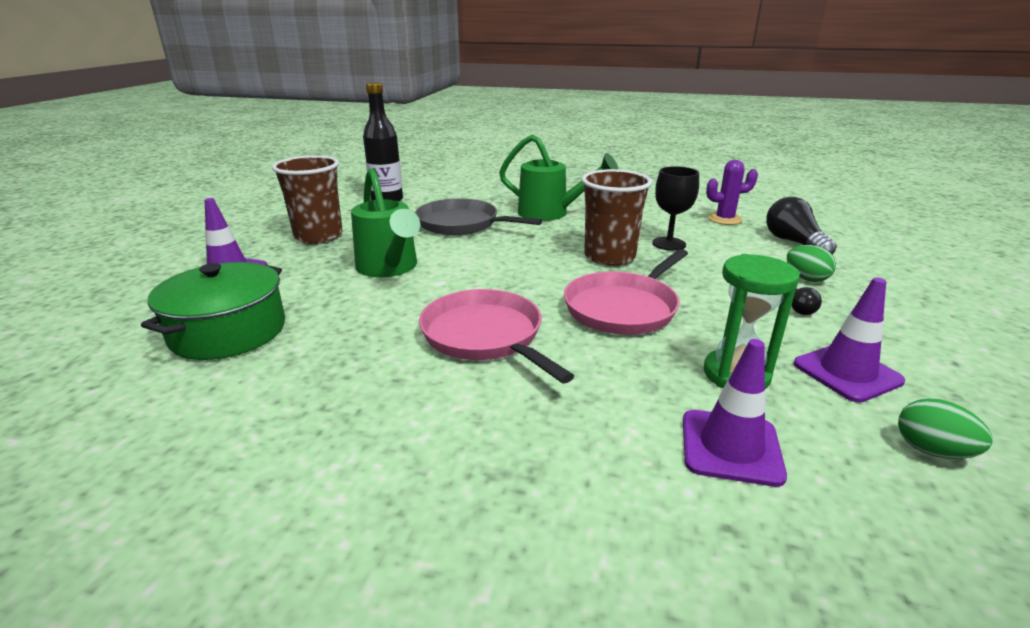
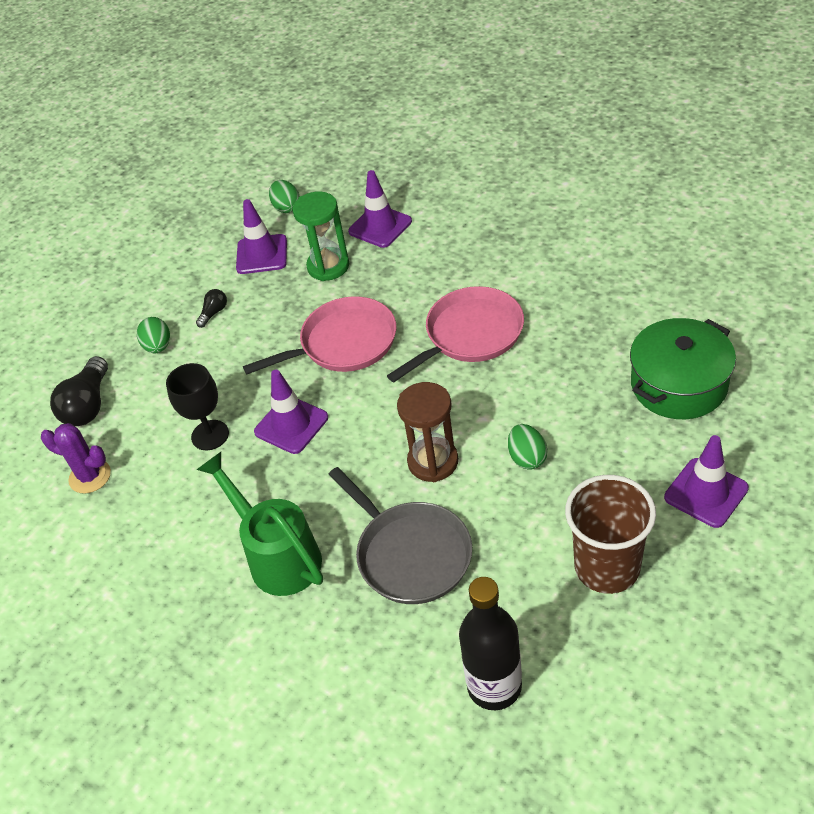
camera: 150 degrees left, 20 degrees up
(389, 268) = (527, 458): green watering can -> green egg
(471, 256) = (433, 462): none -> brown hourglass
(485, 336) = (470, 334): pink pan -> pink pan turned 120 degrees counterclockwise
(609, 256) = (291, 425): brown cup -> purple traffic cone

